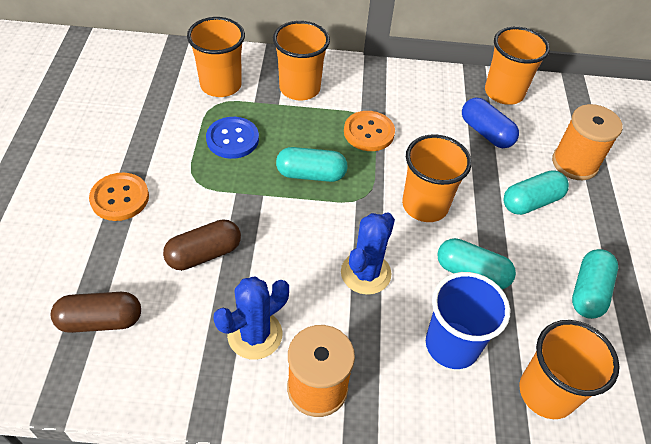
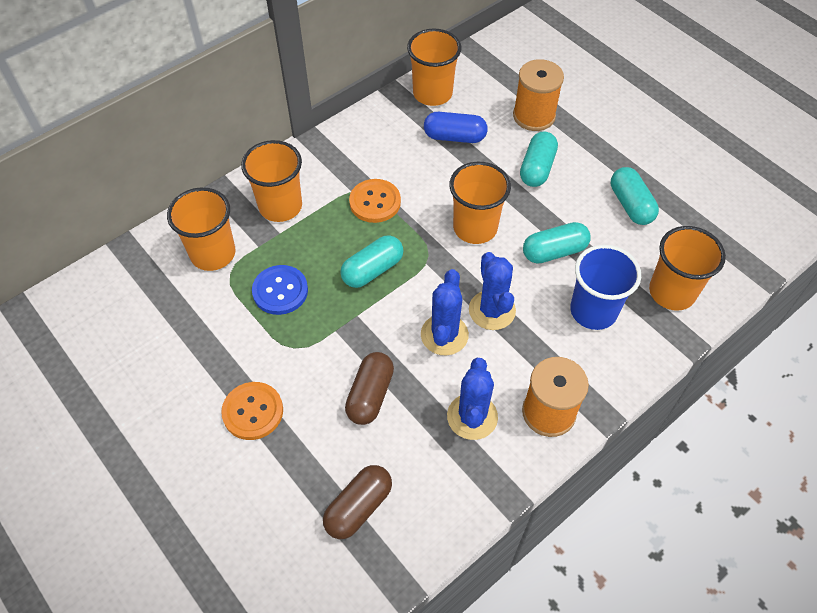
camera: 40 degrees left, 5 degrees up
(307, 259) = (444, 335): none -> blue cactus

